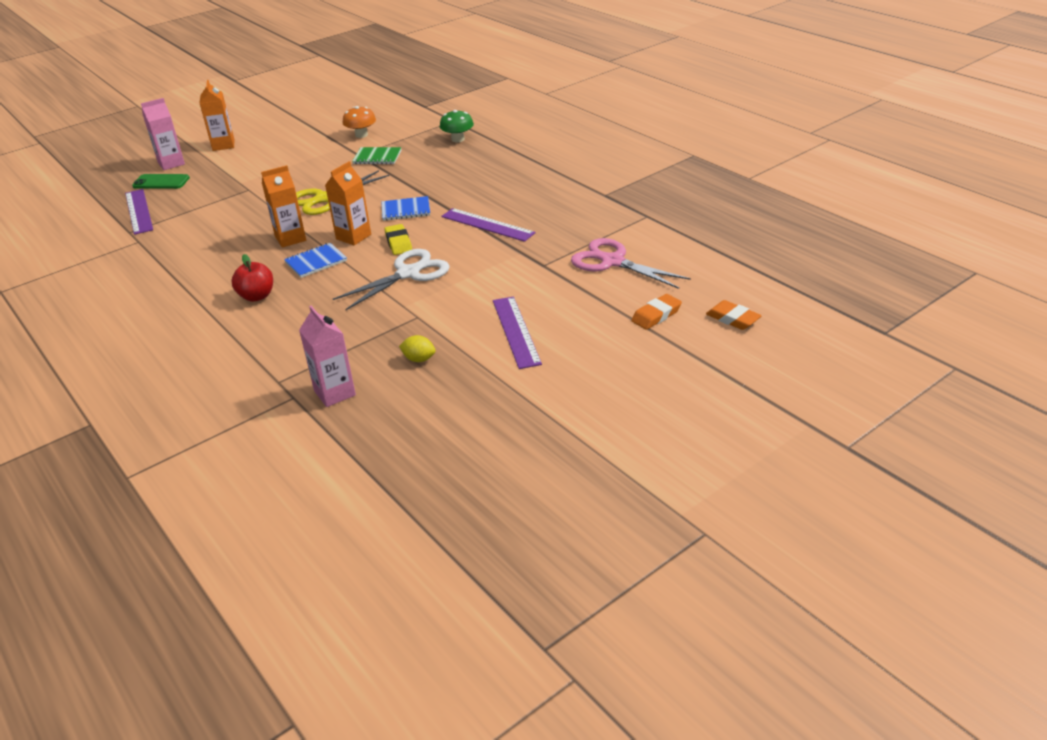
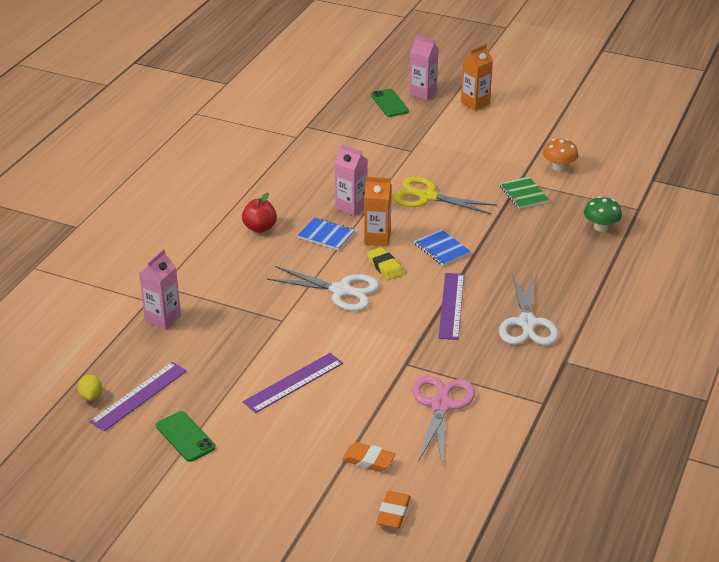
camera: 60 degrees right, 0 degrees up
(138, 211) = (338, 115): purple ruler -> purple ruler (139, 396)
(290, 239) = (351, 207): orange carton -> pink carton
(398, 243) = (384, 266): yellow eraser -> yellow eraser turned 75 degrees counterclockwise
(419, 359) = (226, 344): yellow lemon -> yellow lemon (91, 396)
(542, 419) = (185, 437): none -> green phone
(544, 198) = (527, 323): none -> white scissors

